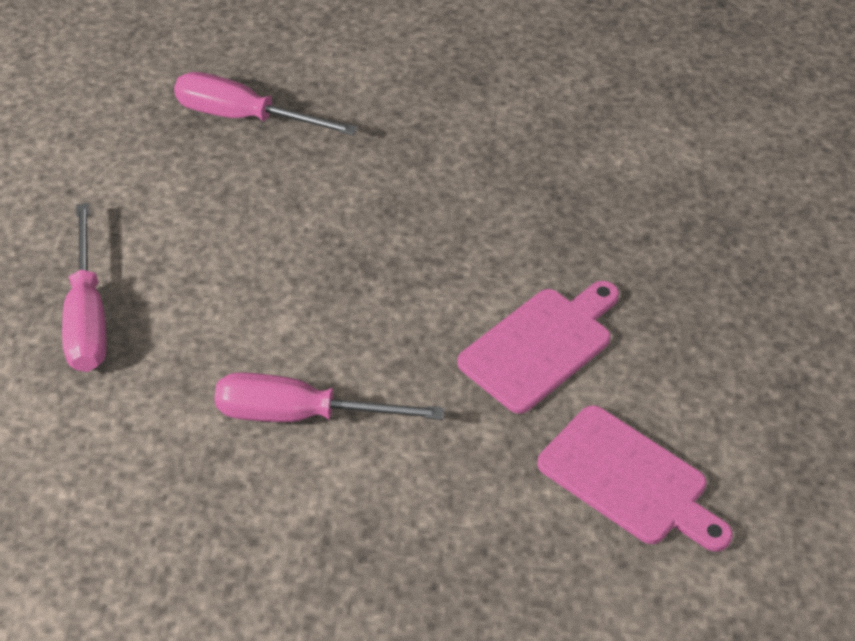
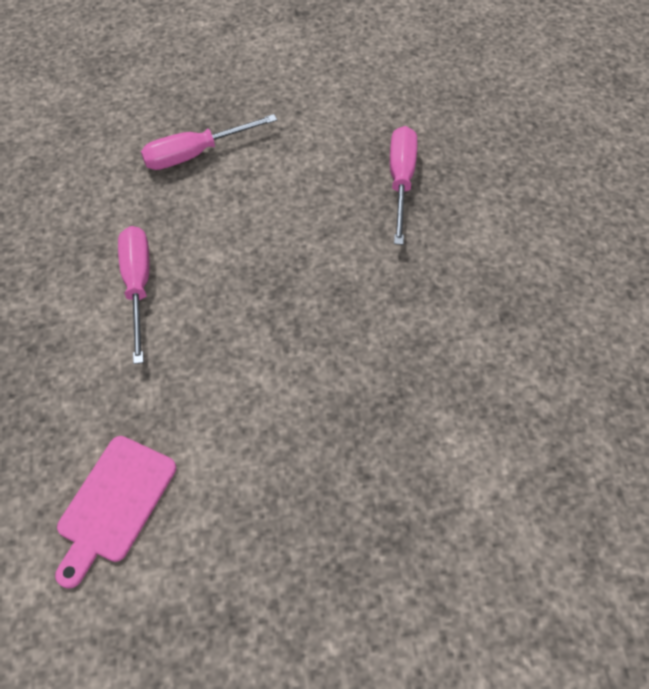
camera: 75 degrees right, 10 degrees up
(540, 346) = (230, 418): pink cutting board -> none

